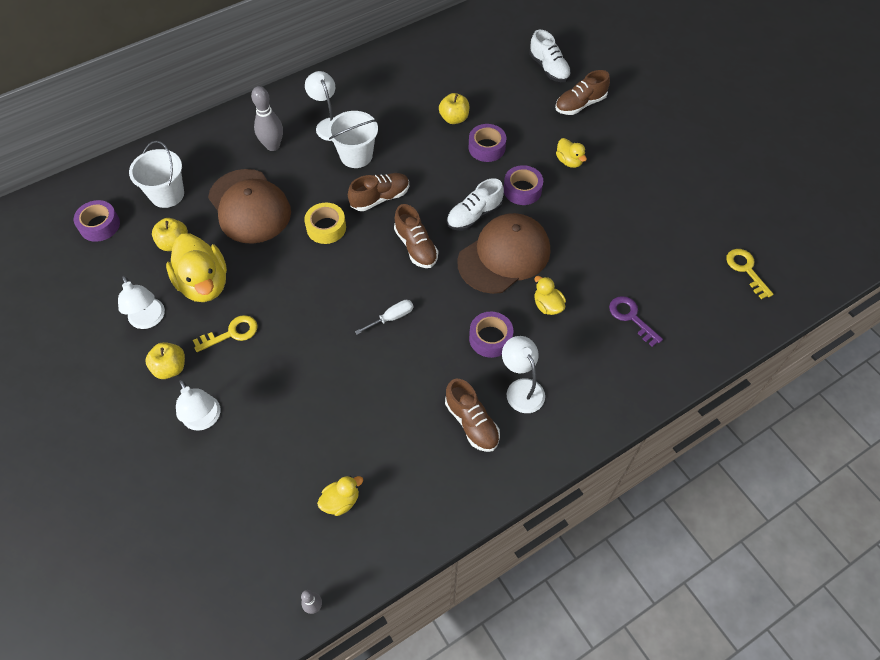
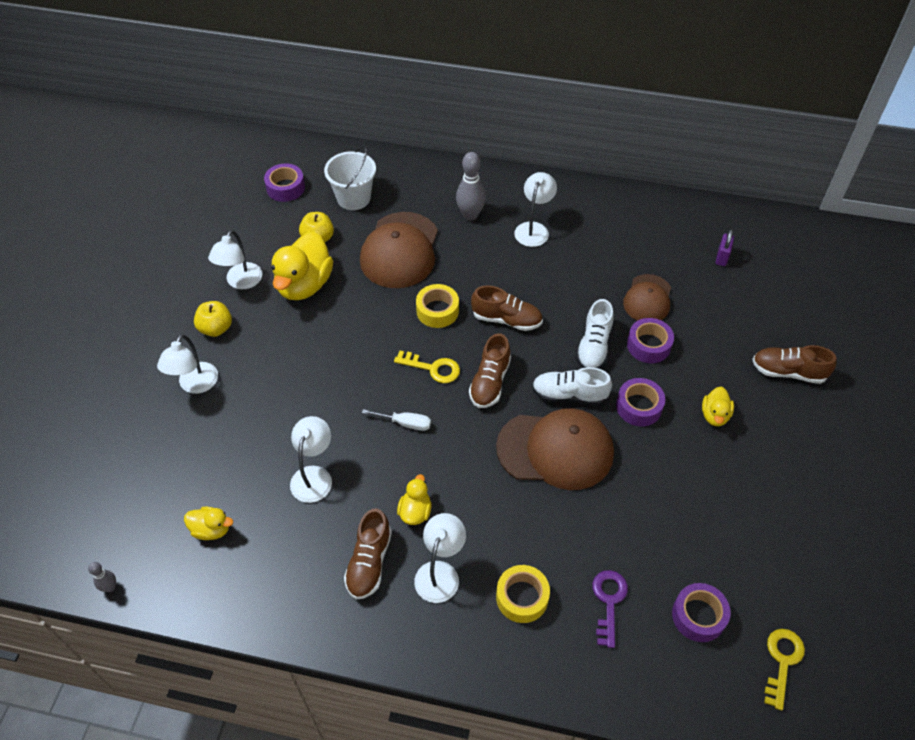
camera: 45 degrees right, 5 degrees down
(231, 333) = (281, 337): yellow key -> yellow key (432, 368)
(356, 155) = (527, 270): white bucket -> none
(370, 403) = (314, 476): none -> white lamp
(454, 118) = (648, 299): yellow apple -> brown cap
(469, 60) = (722, 257): none -> purple padlock
(490, 338) = (463, 508): purple tape -> purple tape (698, 616)
(547, 306) = (544, 524): yellow duck -> yellow duck (415, 511)
(549, 68) = (794, 317): white shoe -> white shoe (593, 347)
(583, 359) = (522, 597): none -> yellow tape

